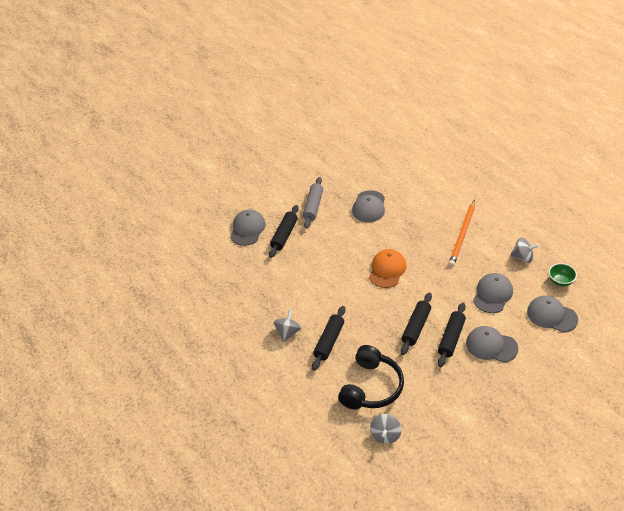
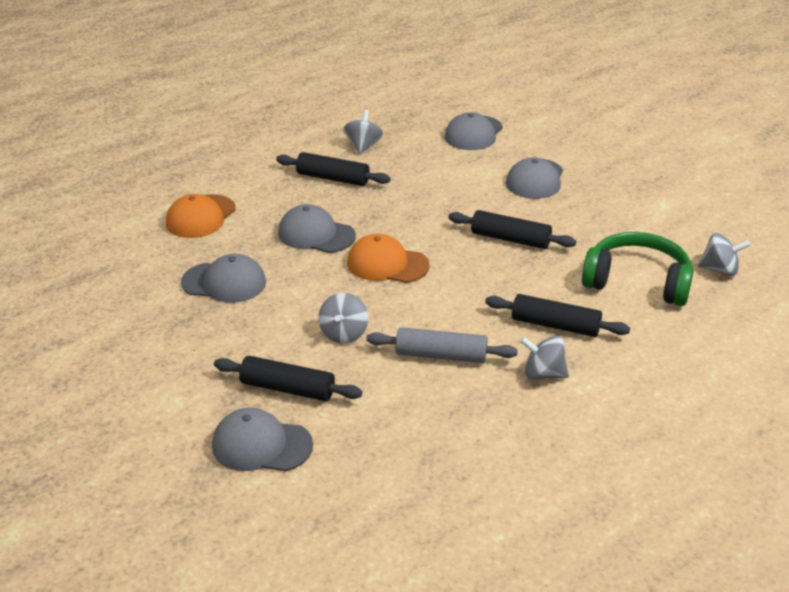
camera: 95 degrees left, 10 degrees down
(313, 206) = (209, 351): grey rolling pin -> grey rolling pin (441, 355)
(325, 253) = (344, 334): none -> grey spinning top
(371, 387) = (637, 282): black headphones -> green headphones
(431, 192) = (201, 217): none -> orange cap
(451, 338) = (527, 210): black rolling pin -> black rolling pin (332, 178)
(462, 235) = (311, 192): orange pencil -> none
(492, 294) = (437, 173): grey cap -> grey cap (316, 234)
(560, 281) = (411, 123): green bowl -> none

